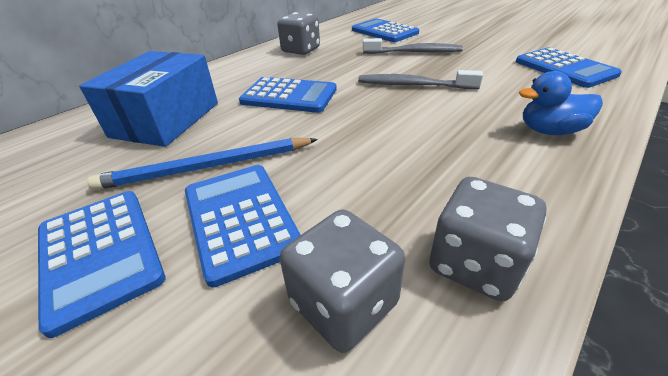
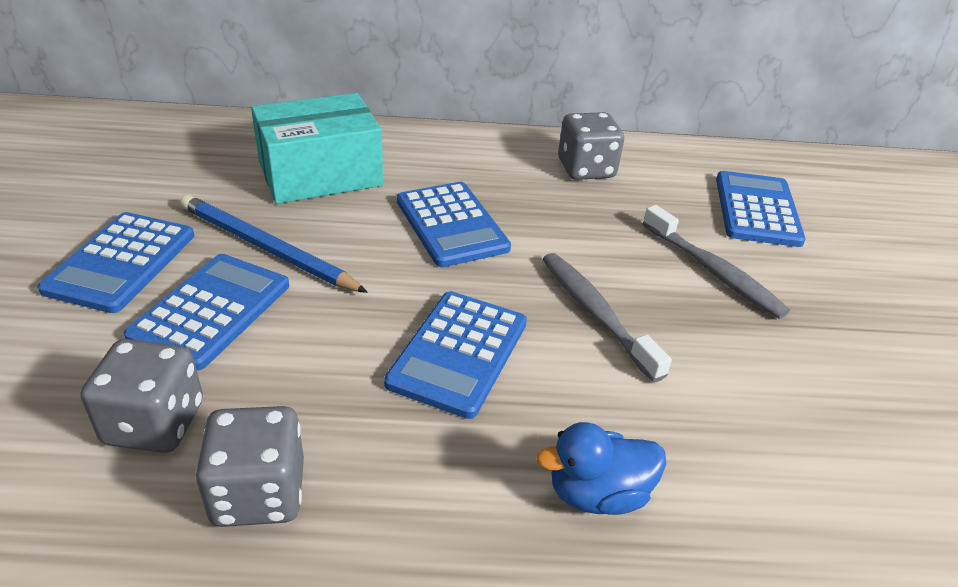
camera: 45 degrees right, 0 degrees up
(166, 119) = (320, 174): blue box -> turquoise box
(549, 131) = (597, 494): blue duck -> blue duck turned 60 degrees counterclockwise
(564, 68) = (869, 466): blue calculator -> blue calculator (459, 353)

